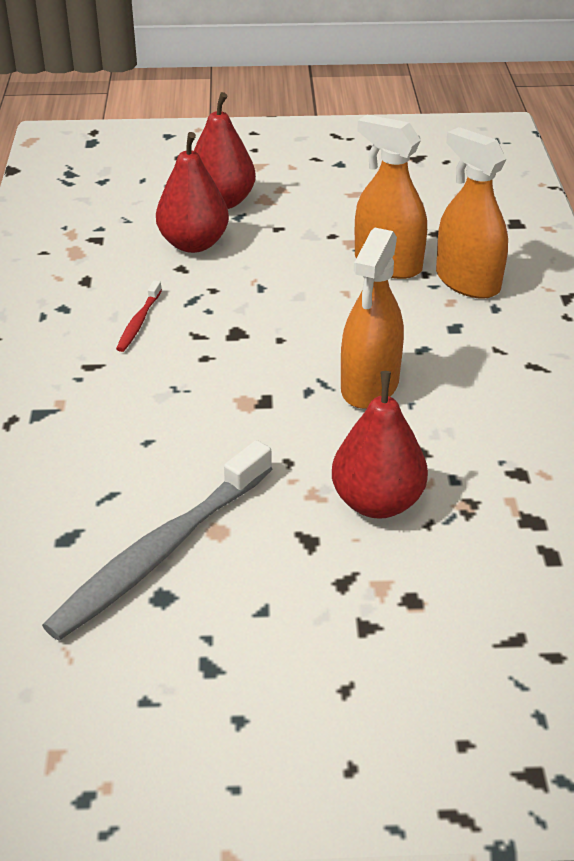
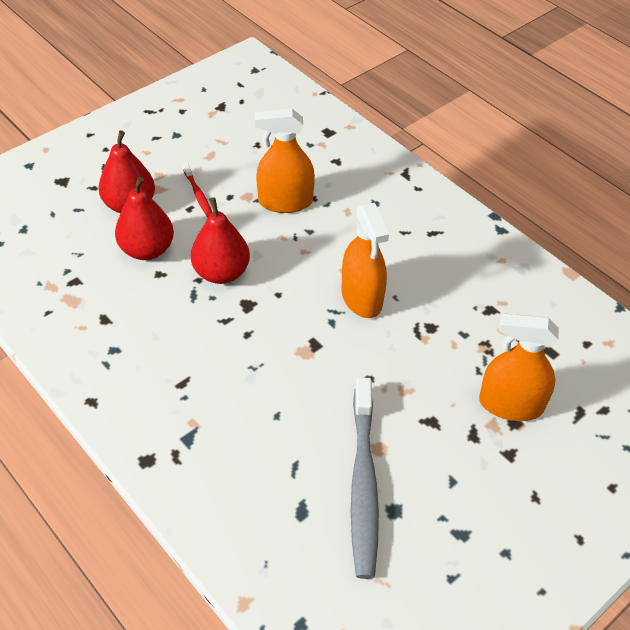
camera: 40 degrees left, 10 degrees up
(139, 322) = (177, 332): red toothbrush -> red toothbrush (198, 195)
(377, 502) = (441, 374): red pear -> red pear (221, 273)
(467, 281) = (343, 191): orange spray bottle -> orange spray bottle (511, 404)

